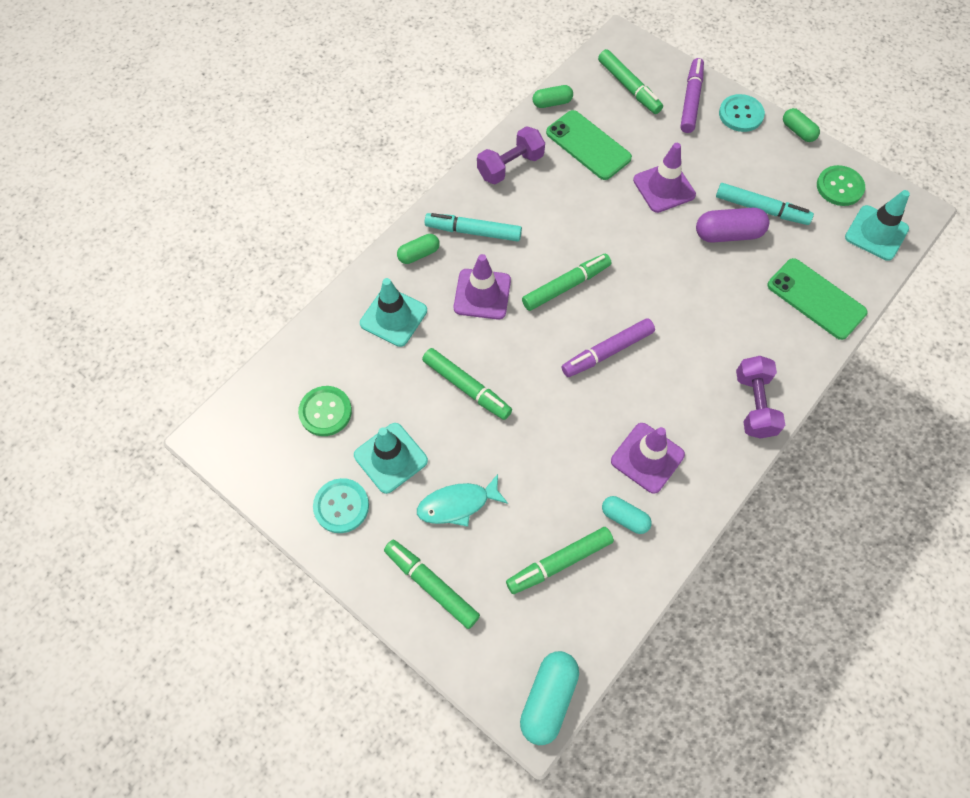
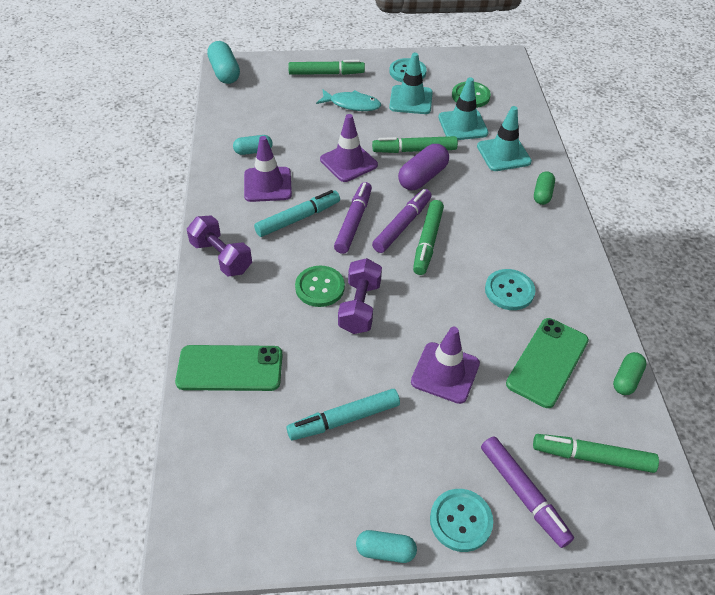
camera: 135 degrees right, 15 degrees down
(457, 504) = (352, 104): turquoise fish -> turquoise fish turned 75 degrees clockwise
(473, 232) = (531, 231): turquoise marker -> turquoise marker (298, 218)
(482, 294) = (472, 200): purple traffic cone -> purple traffic cone (348, 162)
(510, 166) = (576, 296): purple dumbbell -> purple dumbbell (359, 307)
(552, 204) = (509, 291): none -> turquoise button
(559, 562) = (271, 115): green marker -> none
(569, 316) = (402, 225): none -> purple marker
(588, 145) = (547, 362): green phone -> green phone turned 60 degrees counterclockwise
(728, 234) = (351, 371): purple capsule -> purple capsule (422, 177)
(798, 131) = (385, 551): green capsule -> turquoise capsule
(839, 187) = (288, 510): green button -> green button (320, 287)
(876, 233) = (215, 481): turquoise traffic cone -> turquoise traffic cone (462, 125)

